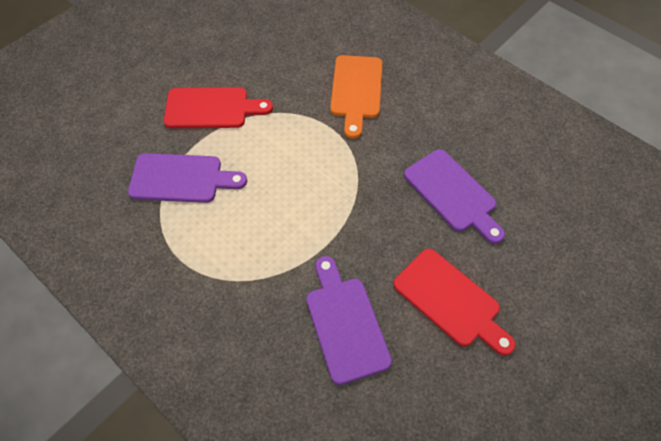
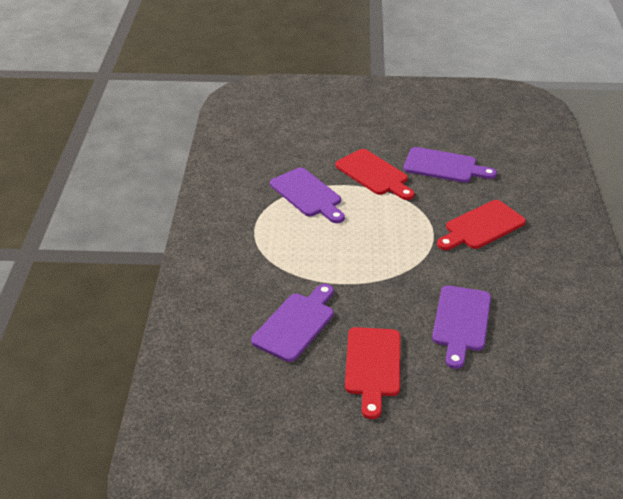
camera: 50 degrees right, 20 degrees down
(257, 54) = (444, 166): none -> purple cutting board
(356, 91) = (481, 226): orange cutting board -> red cutting board

